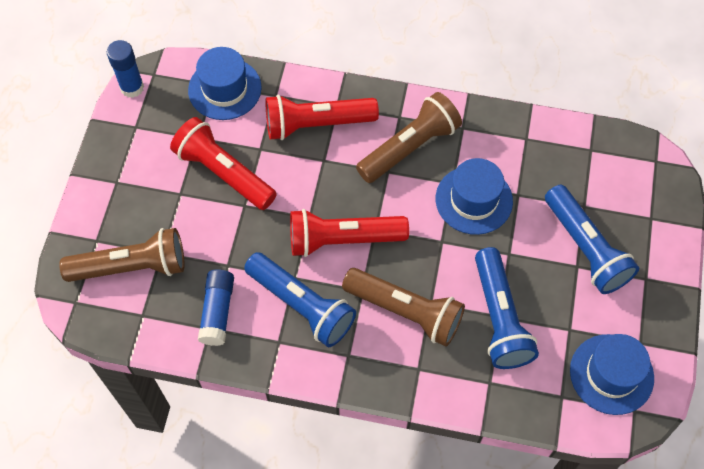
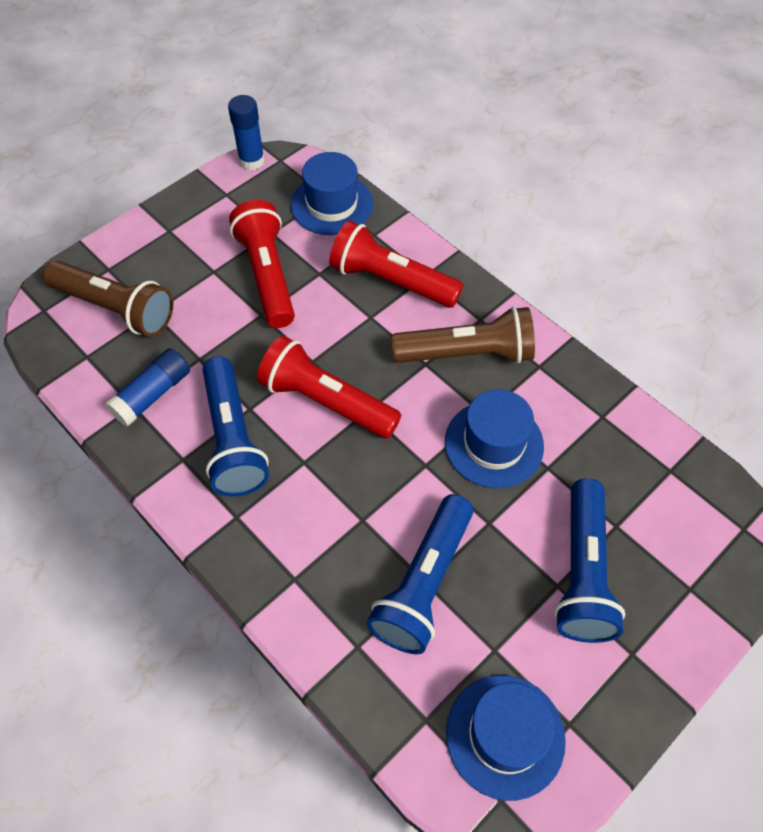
camera: 35 degrees right, 5 degrees down
(405, 312) = (329, 511): brown flashlight -> none

